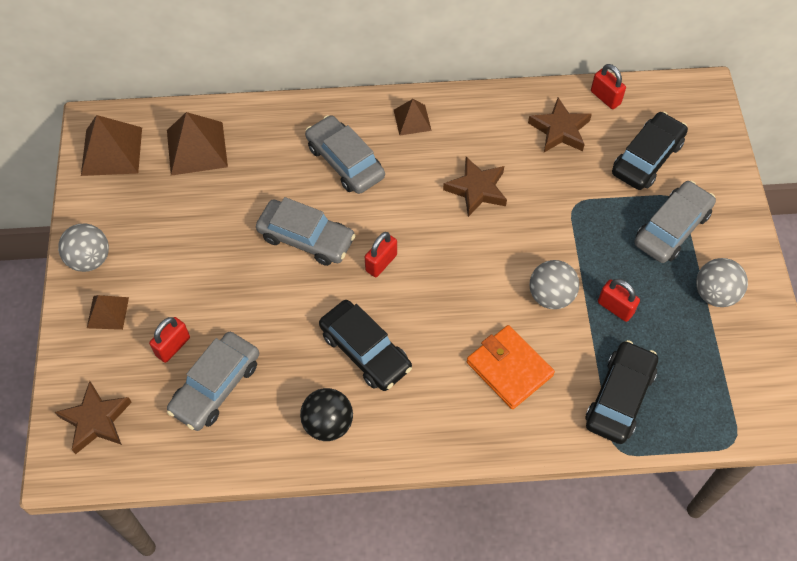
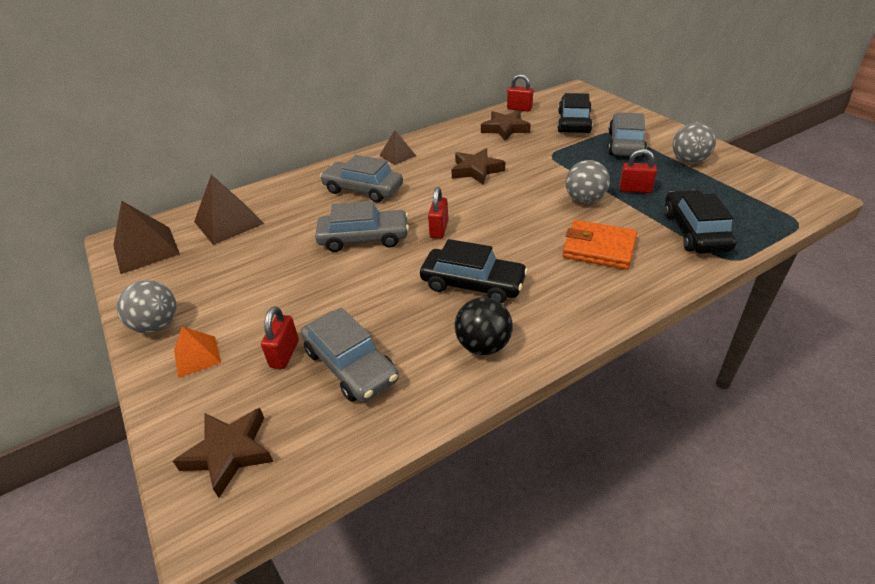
camera: 25 degrees left, 20 degrees down
(107, 312) = (197, 356): brown pyramid -> orange pyramid
(216, 386) = (350, 365): grey car -> grey car turned 45 degrees counterclockwise

